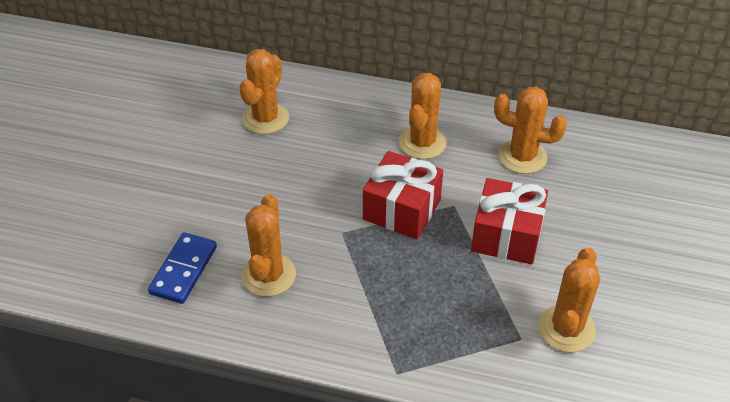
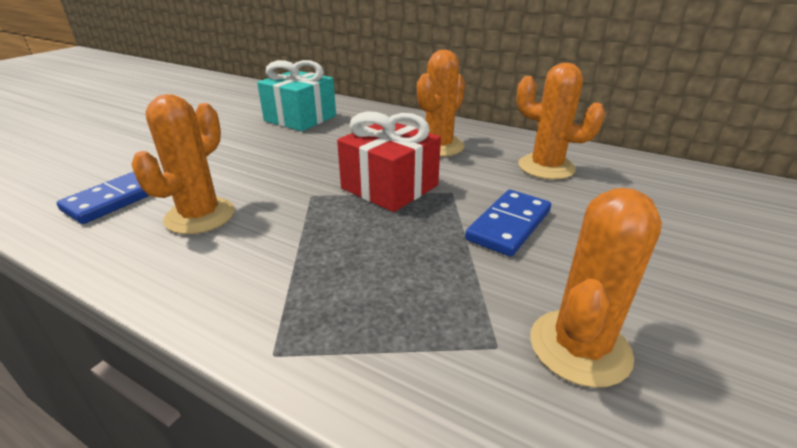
camera: 15 degrees right, 15 degrees down
(265, 118) = (300, 118): orange cactus -> turquoise gift
(506, 235) = (508, 225): red gift -> blue domino

